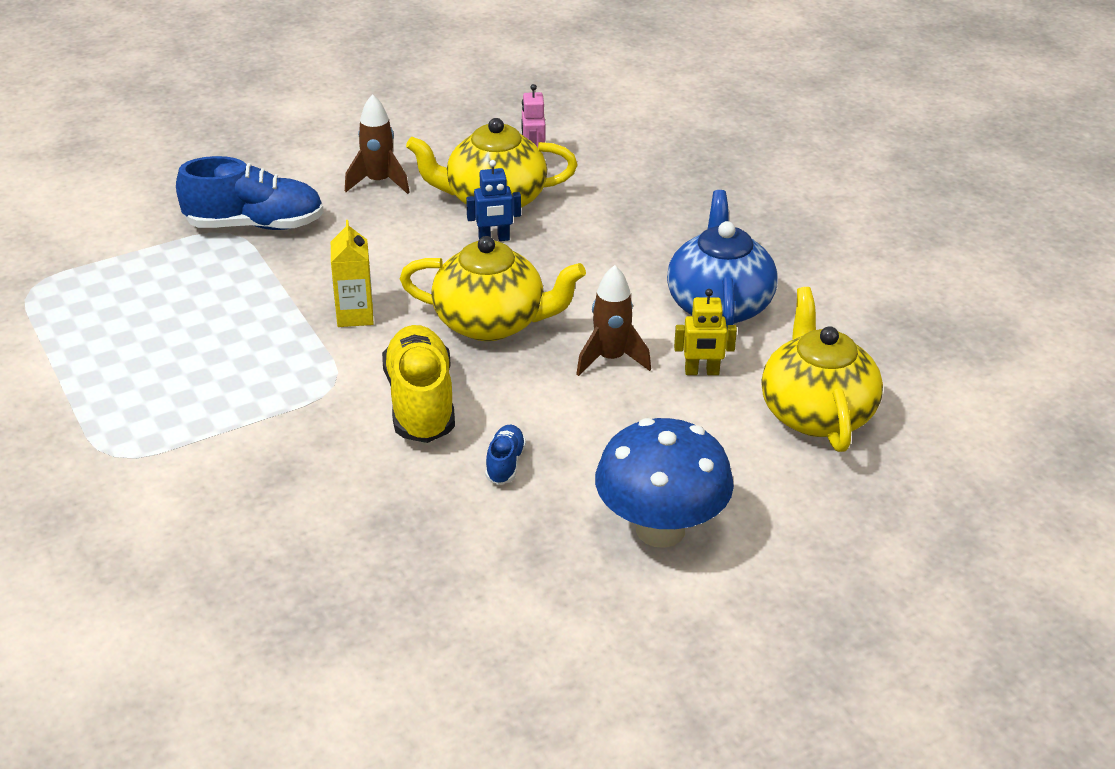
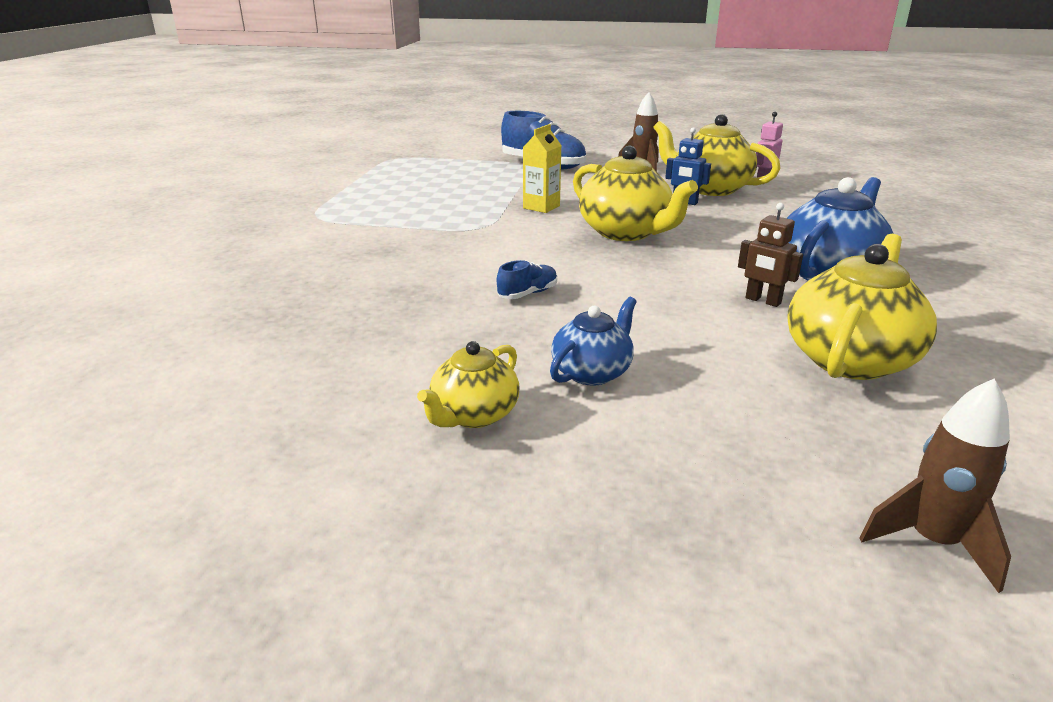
camera: 40 degrees right, 10 degrees down
(420, 403) = (519, 250): yellow shoe -> none
(610, 359) = (691, 272): brown rocket -> brown rocket (932, 542)
(626, 622) = (473, 415): none -> yellow teapot
(660, 529) = (592, 372): blue mushroom -> blue teapot
(702, 372) = (763, 301): yellow robot -> brown robot

